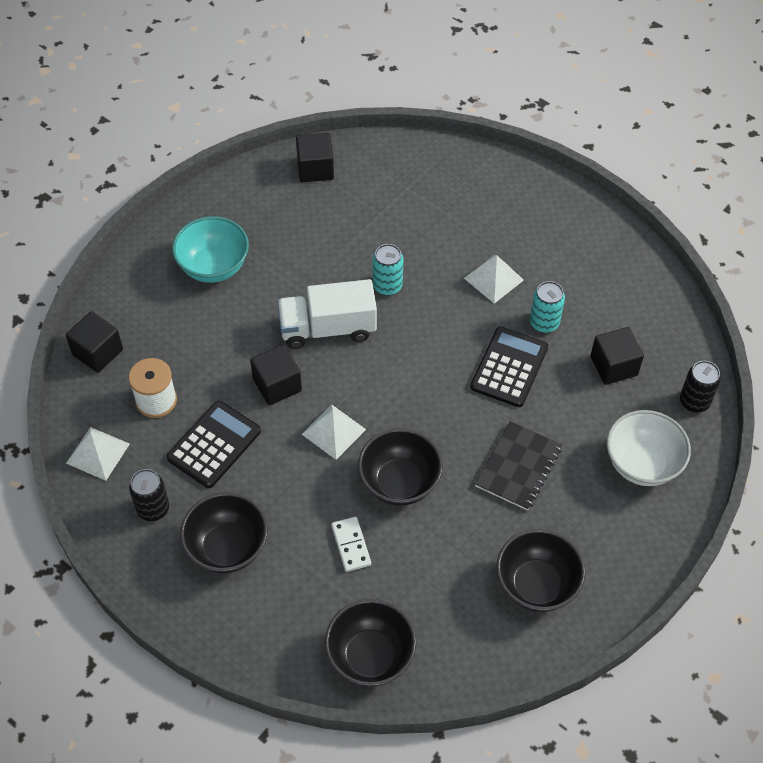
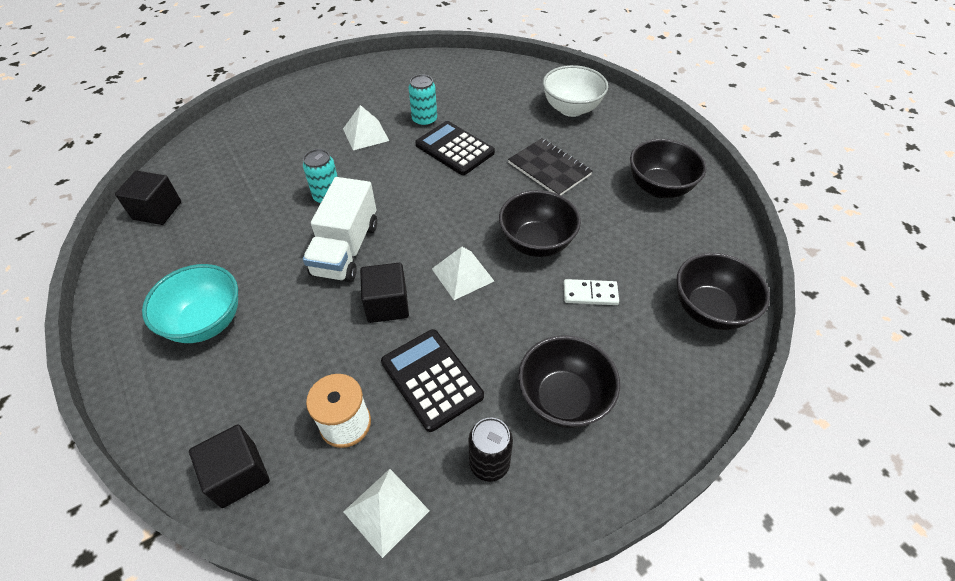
camera: 70 degrees left, 5 degrees down
(613, 366) = (482, 99): black cube -> none
(694, 401) = (530, 73): black can -> none

